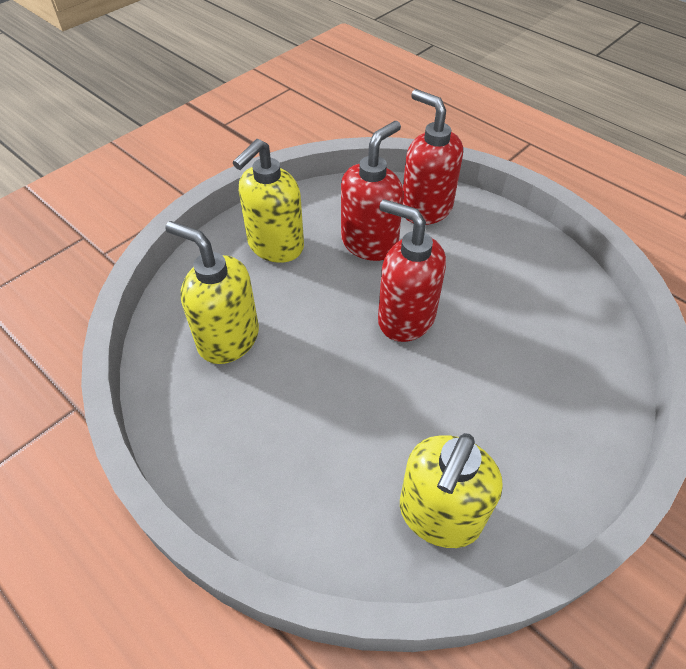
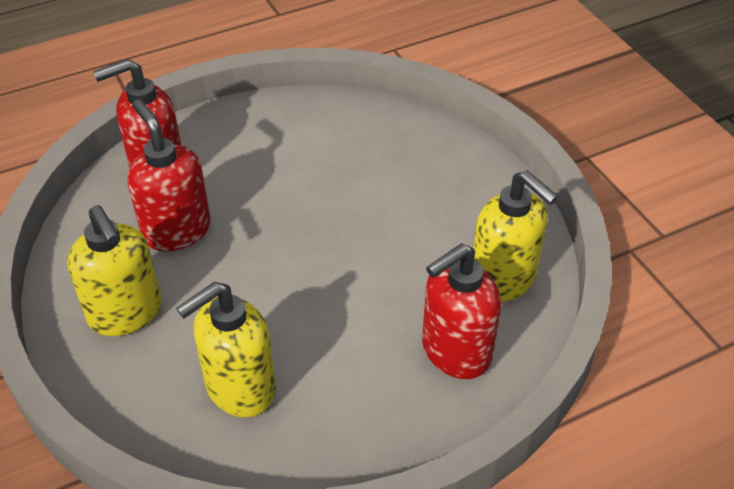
camera: 70 degrees left, 5 degrees down
(405, 318) = (293, 234): red soap dispenser -> red soap dispenser (455, 352)

